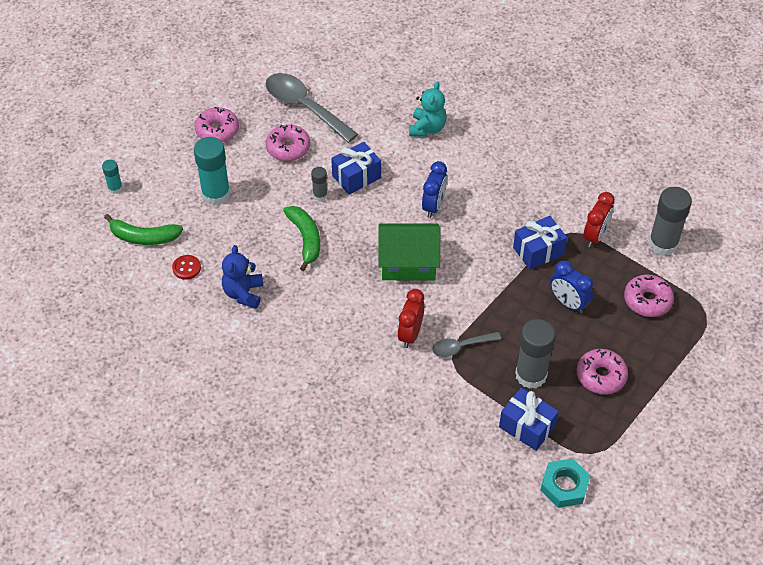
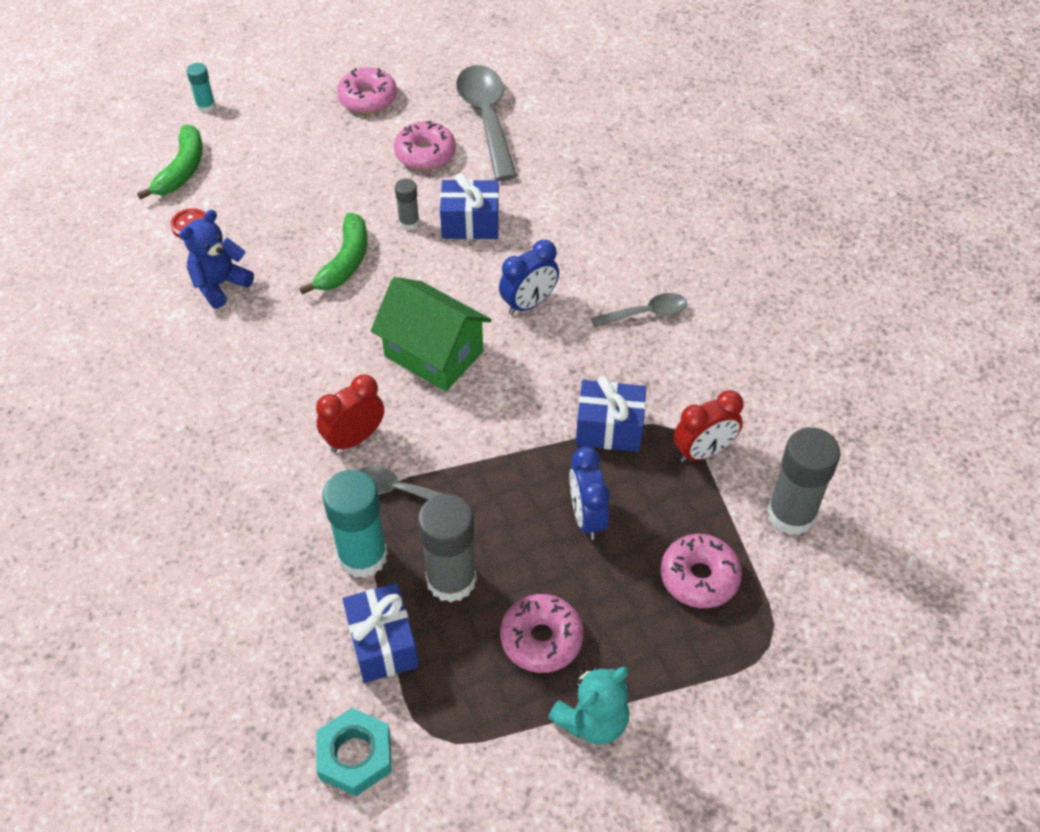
camera: 35 degrees right, 0 degrees up
(144, 237) = (182, 170): green banana -> green banana turned 120 degrees counterclockwise
(216, 194) = (299, 164): turquoise glue stick -> turquoise glue stick (363, 556)
(427, 128) = (608, 211): turquoise teddy bear -> turquoise teddy bear (592, 720)
(501, 177) = (646, 314): none -> grey spoon

